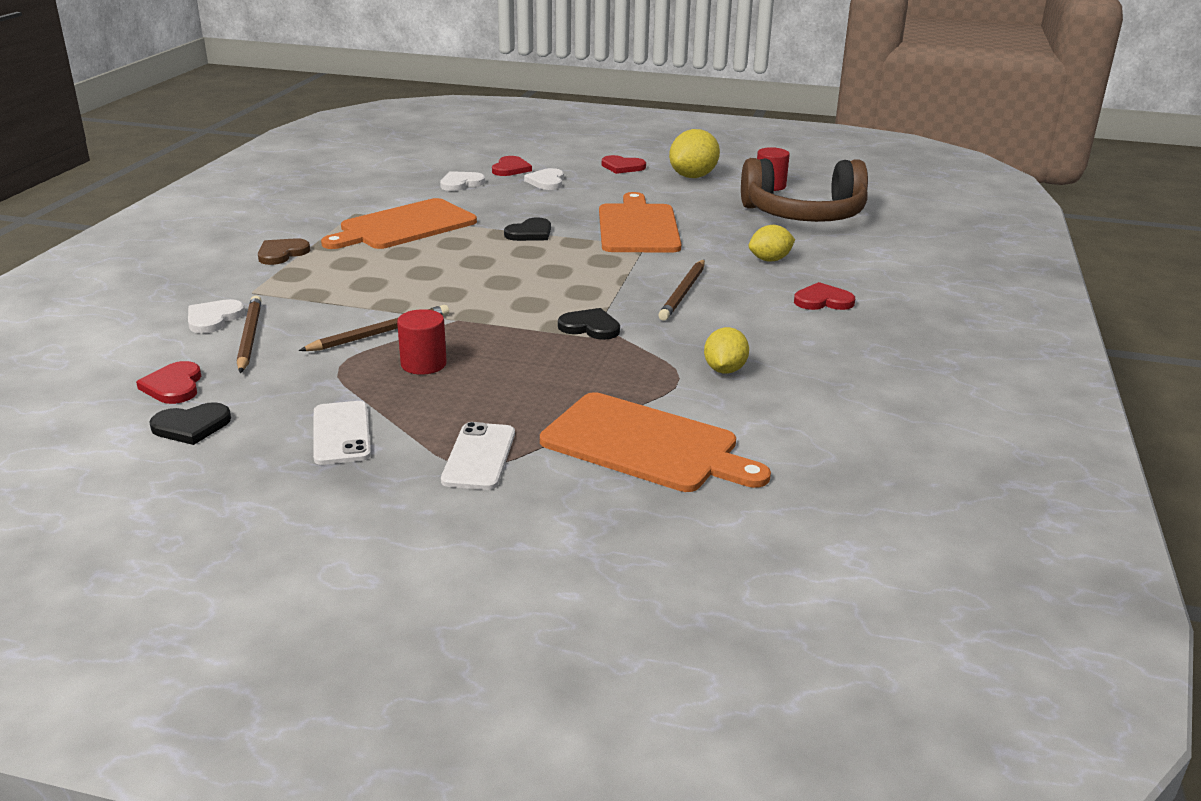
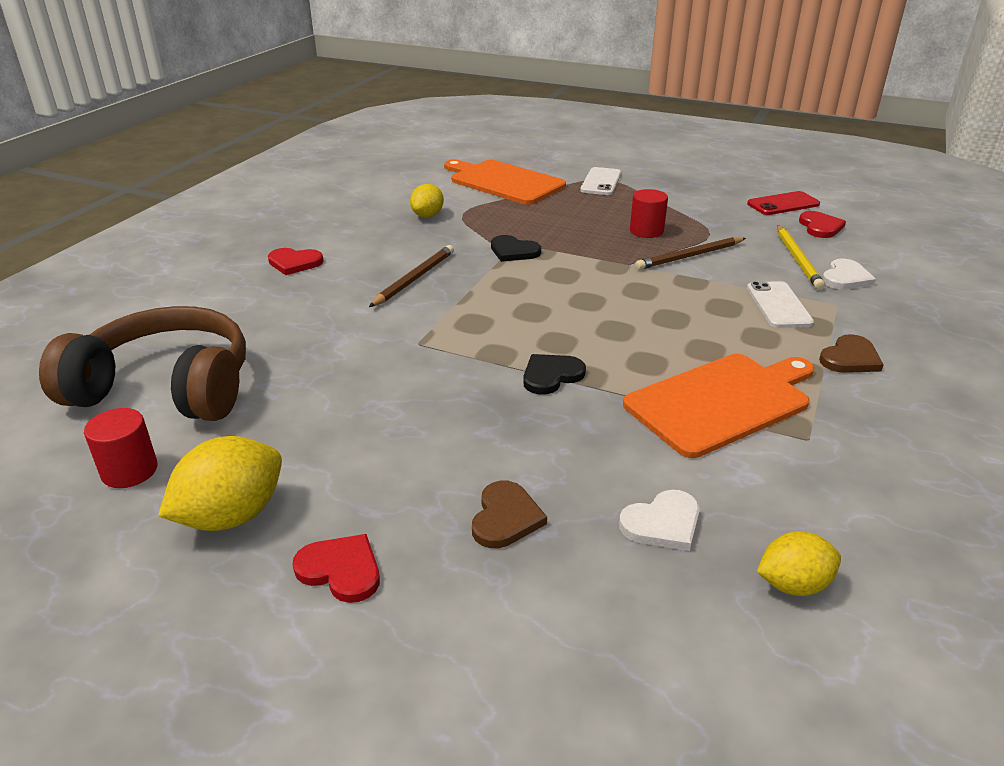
camera: 170 degrees left, 5 degrees up
(191, 426) = (783, 204): black heart -> red phone
(249, 337) = (797, 259): brown pencil -> yellow pencil
(341, 433) = (686, 196): white phone -> white phone (778, 305)
(510, 169) = (569, 580): red heart -> none
(546, 181) = (505, 517): white heart -> brown heart
(638, 227) = (407, 378): orange cutting board -> none
(770, 260) = (293, 313): yellow lemon -> yellow lemon (793, 584)

